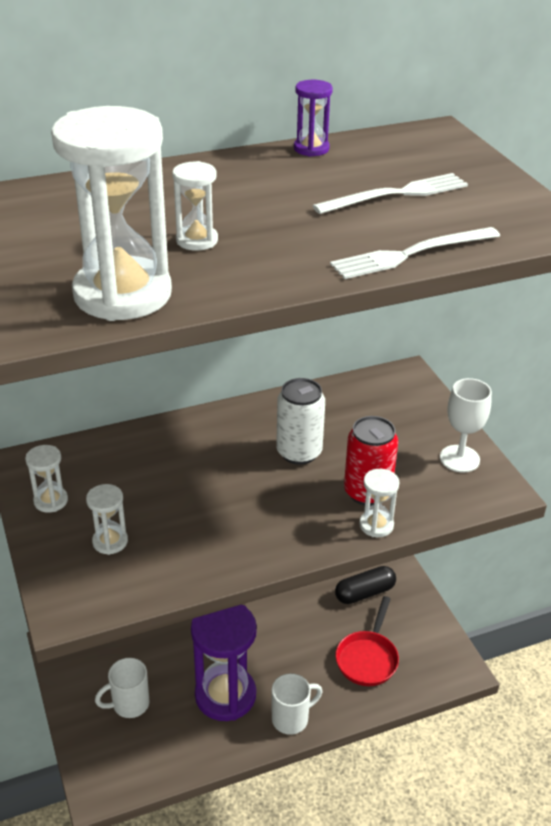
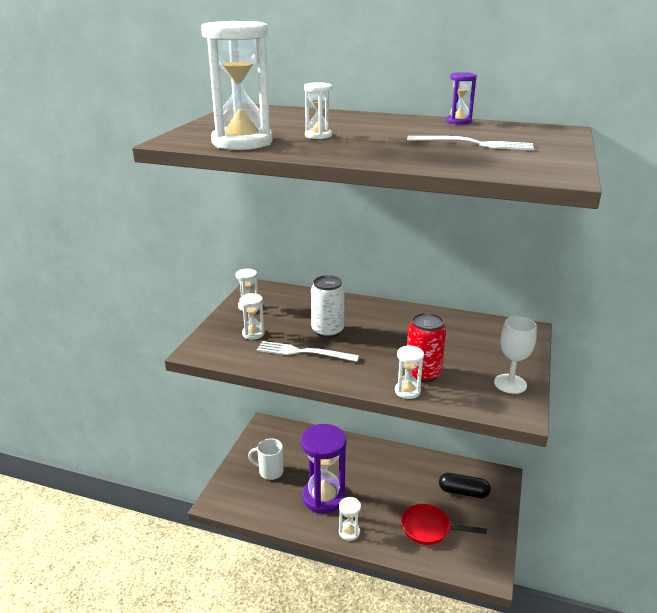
camera: 40 degrees right, 10 degrees down
(291, 719) = (349, 532): white mug -> white hourglass
(299, 452) = (405, 338): white can -> white can (327, 331)
(368, 658) = (429, 529): red pan -> red pan turned 45 degrees clockwise
(411, 254) = (430, 164): white fork -> white fork (303, 352)

